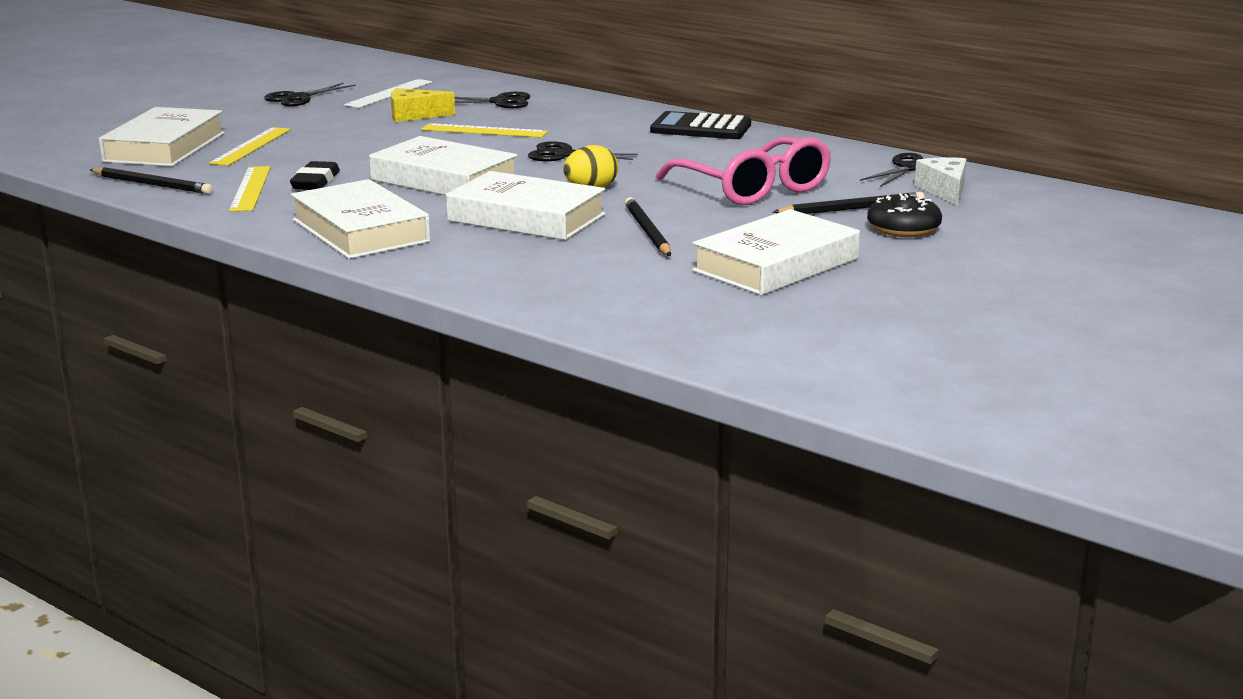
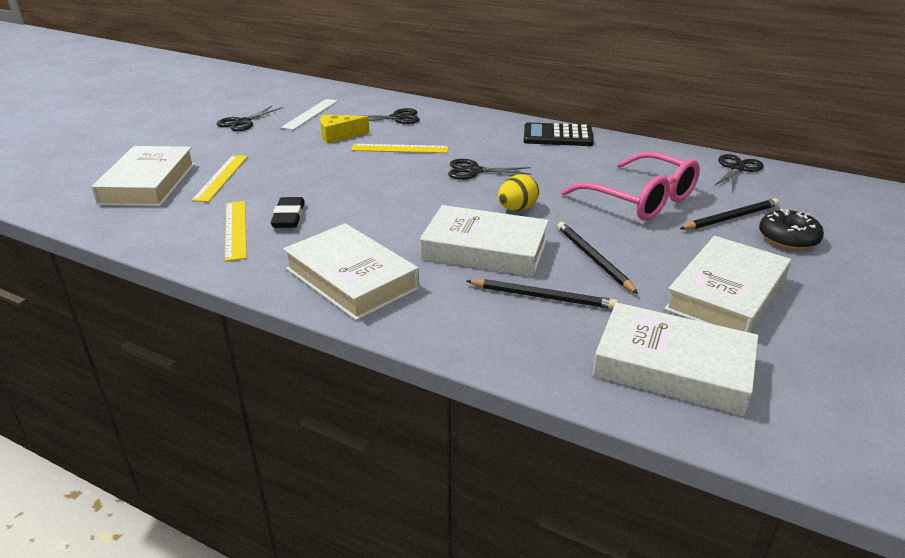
camera: 10 degrees left, 10 degrees up
(152, 184) = (147, 231): black pencil -> black pencil (543, 297)
(444, 179) = (394, 206): white book -> white book (673, 367)
(945, 191) = (781, 191): white cheese -> none

